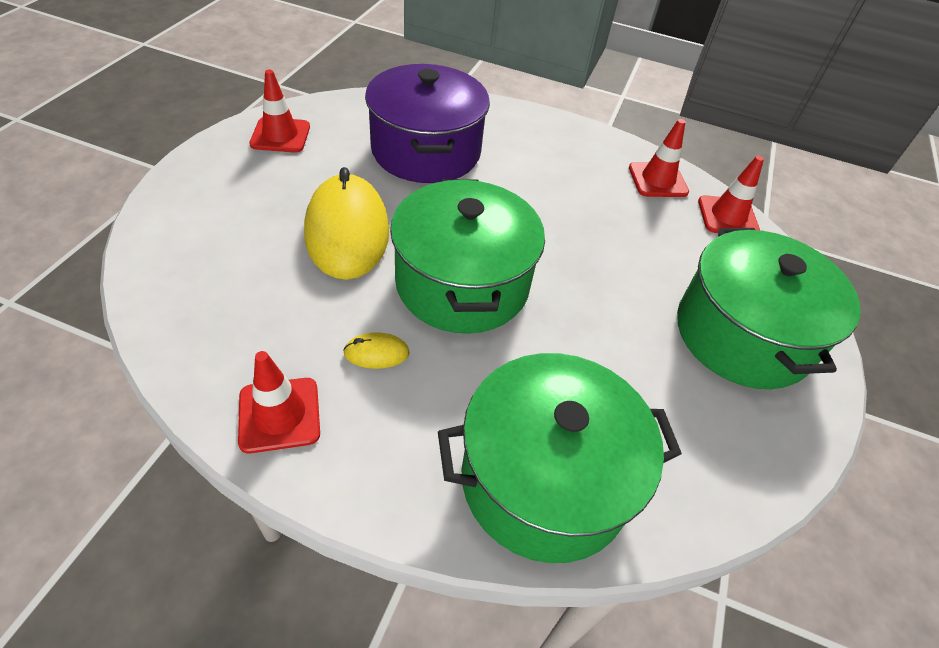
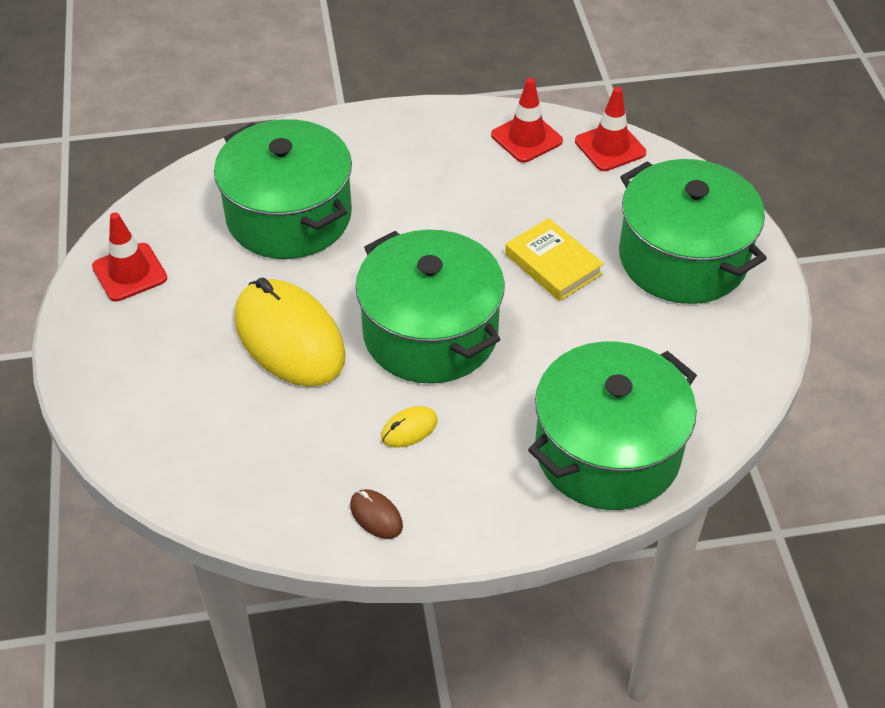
camera: 25 degrees left, 0 degrees up
(279, 415) = (376, 516): red traffic cone -> brown mouse
(426, 151) = (289, 216): purple pot -> green pot
(613, 281) = (553, 264): none -> yellow book

